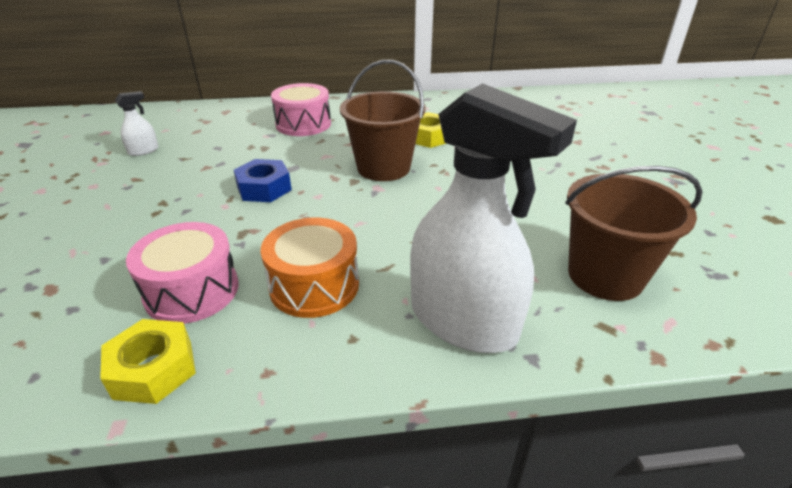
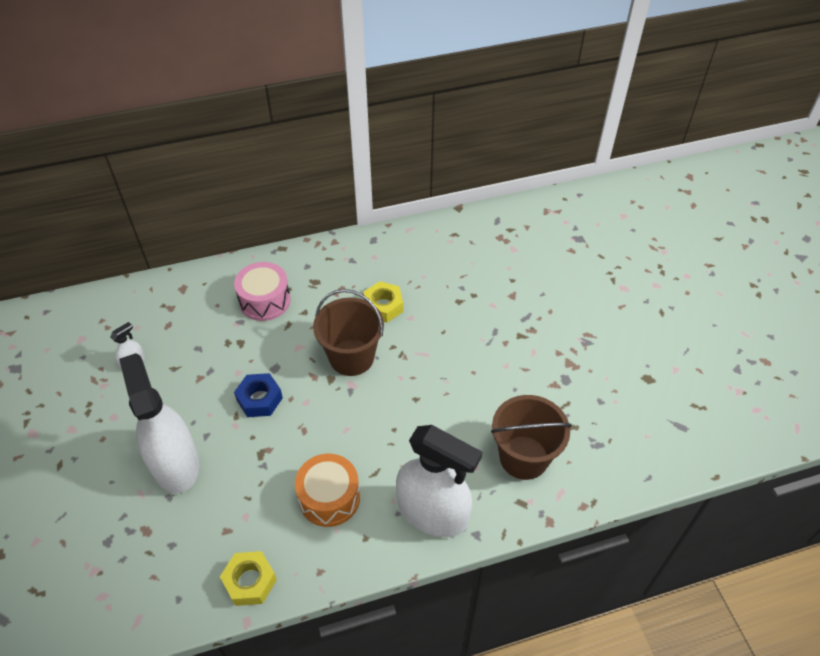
camera: 10 degrees left, 15 degrees up
(133, 230) = (175, 463): none -> white spray bottle
(192, 291) = (246, 516): pink drum -> none

